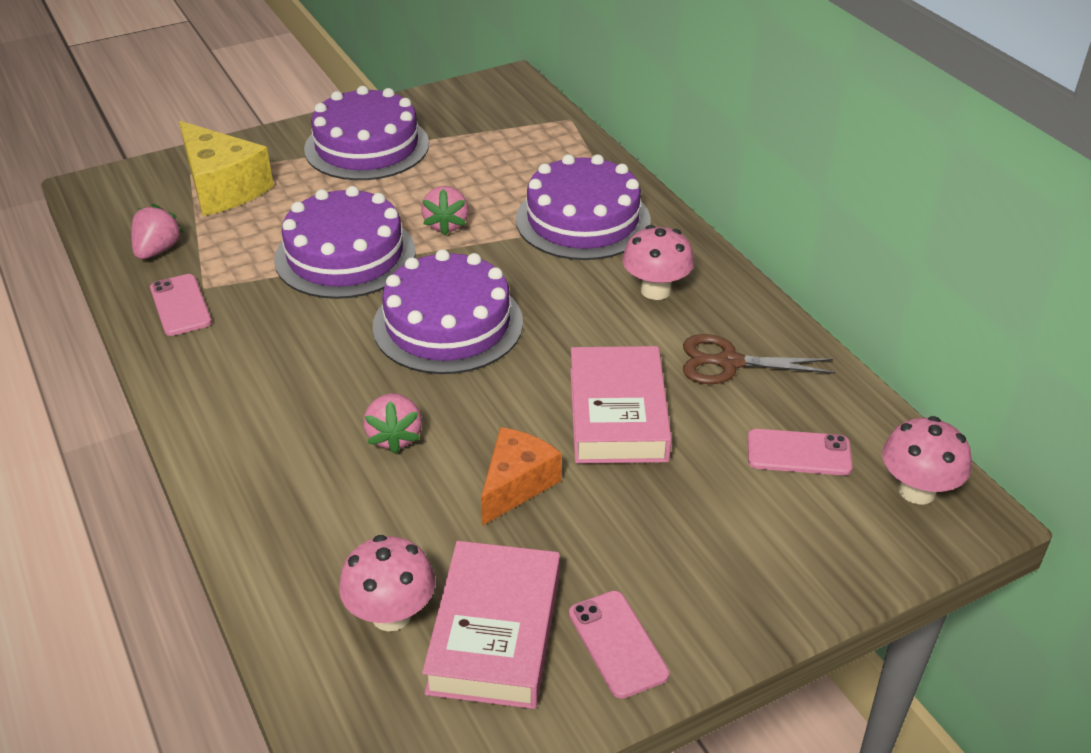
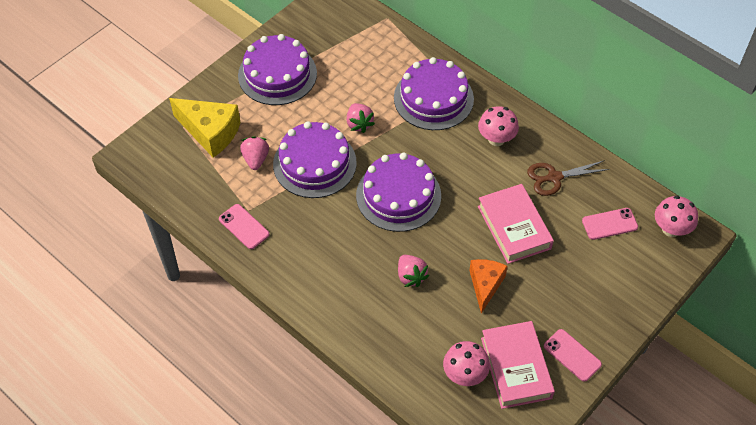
camera: 20 degrees left, 15 degrees up
(158, 250) = (204, 191): pink strawberry -> pink strawberry (255, 159)

